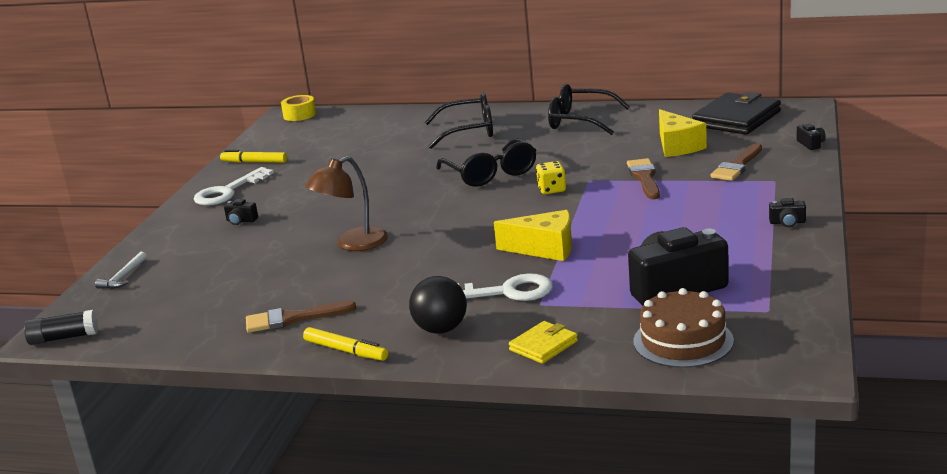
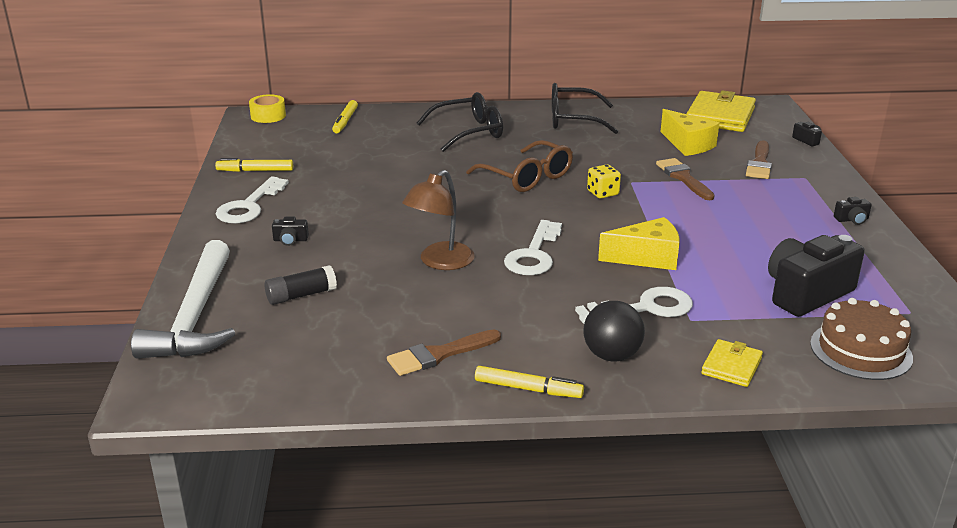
camera: 20 degrees left, 5 degrees up
(64, 338) = (173, 400): black glue stick -> black glue stick (301, 295)
(123, 277) = (195, 316): white hammer -> white hammer, size x2.48
(363, 120) = (345, 121): none -> yellow marker
(441, 241) = (534, 254): none -> white key
(491, 173) = (527, 177): black glasses -> brown glasses
(737, 119) = (720, 116): black wallet -> yellow wallet

